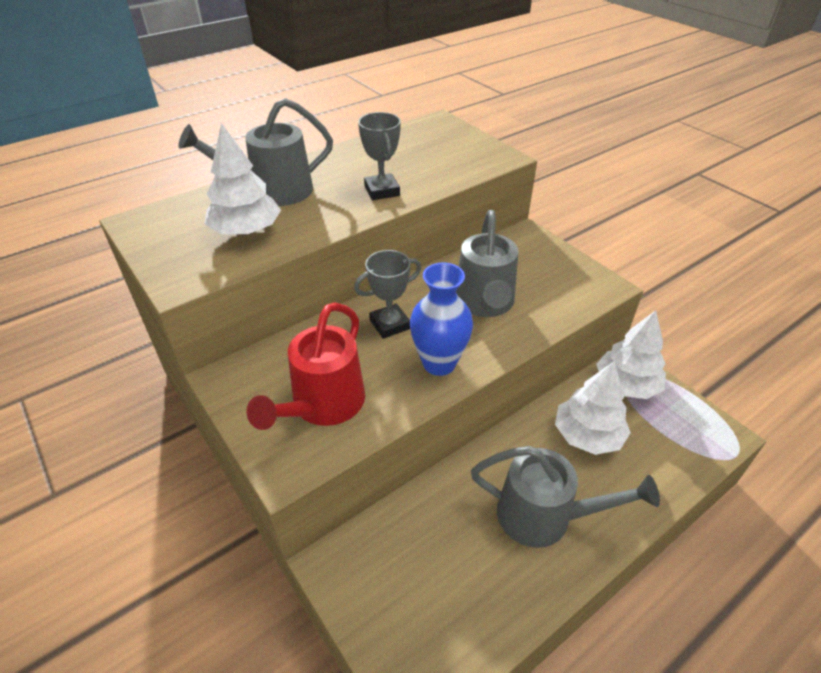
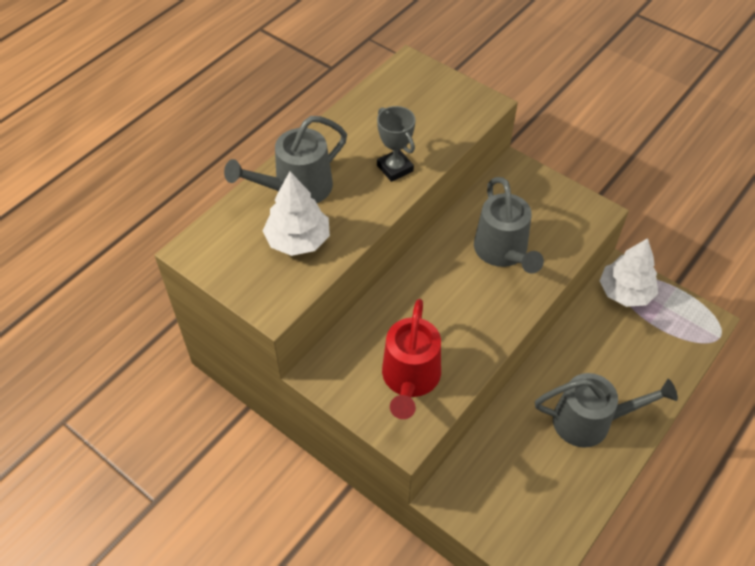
camera: 15 degrees left, 10 degrees up
(389, 324) = (431, 291): grey trophy -> none
(439, 363) = (486, 320): blue vase -> none
(587, 435) = (605, 346): white tree -> none

